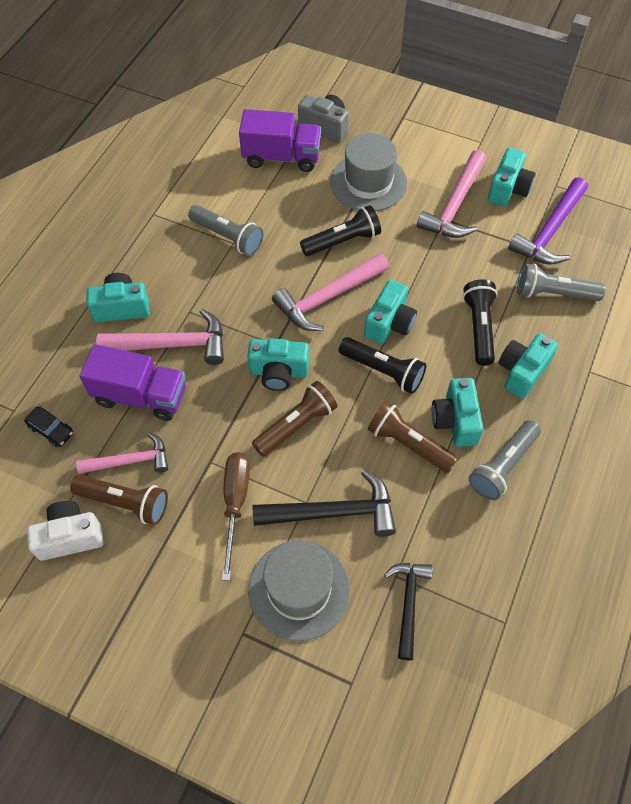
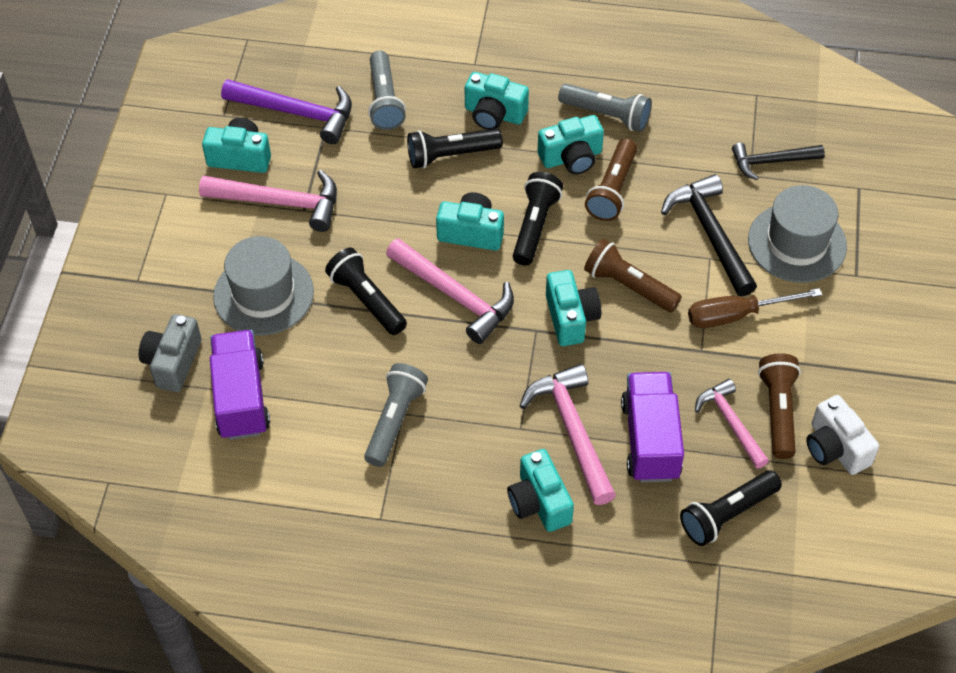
camera: 105 degrees left, 5 degrees down
(51, 430) = (727, 514): black car -> black flashlight

